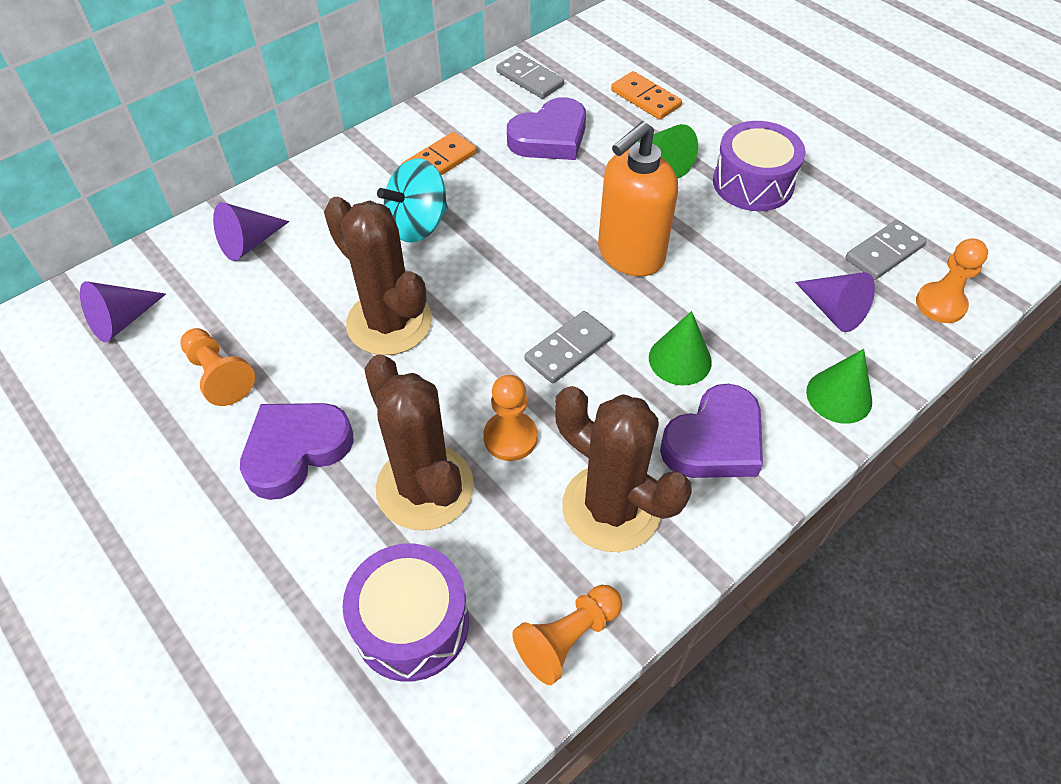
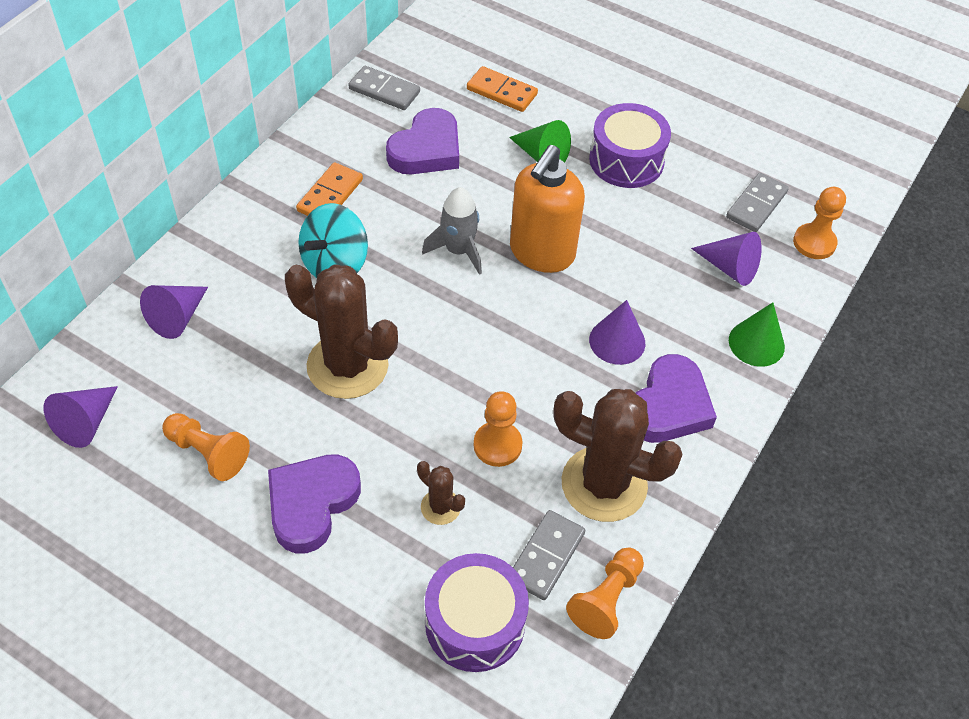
camera: 20 degrees left, 0 degrees up
(425, 487) = (440, 507): brown cactus -> brown cactus, size x0.46
(545, 236) = (458, 250): none -> grey rocket
(568, 350) = (519, 354): grey domino -> grey domino (546, 556)
(680, 359) = (617, 341): green cone -> purple cone

